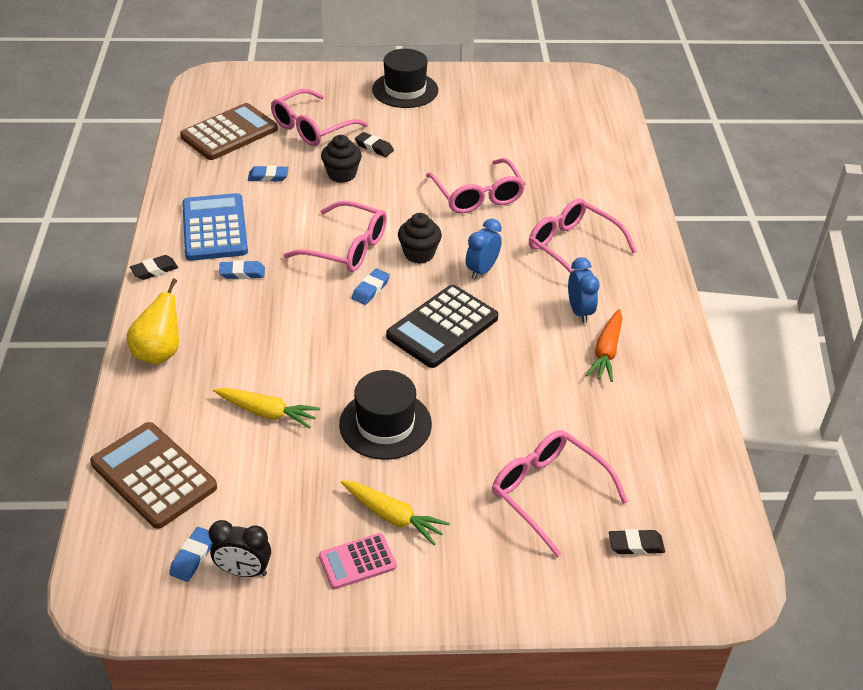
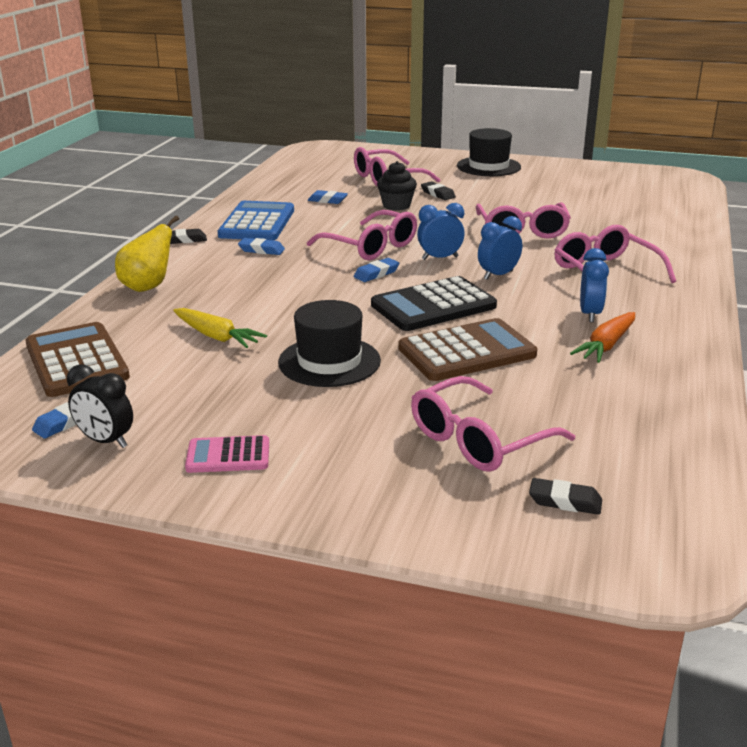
camera: 20 degrees right, 15 degrees down
(229, 133) = (311, 175): brown calculator -> brown calculator (467, 352)
(393, 517) = (291, 428): yellow carrot -> none
(419, 254) = (440, 258): black cupcake -> blue clock
(548, 493) = (479, 440): pink glasses -> pink glasses turned 105 degrees counterclockwise

